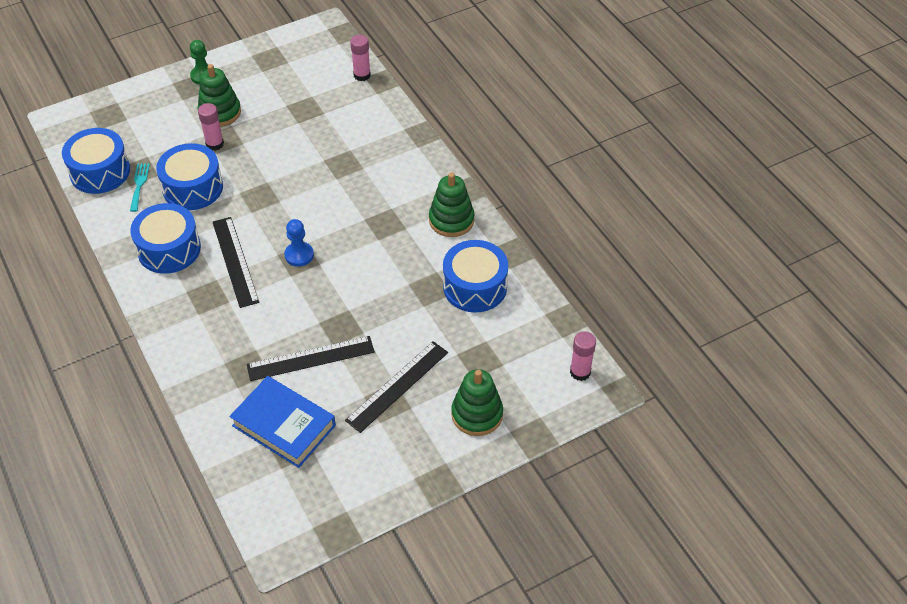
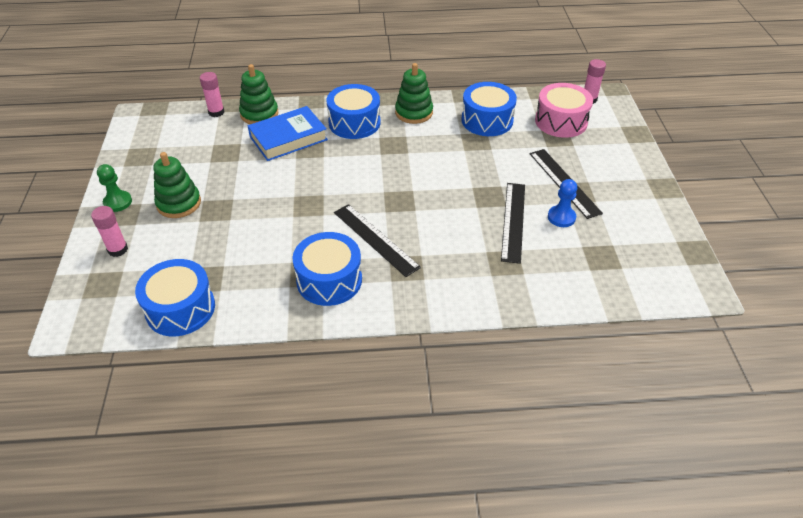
camera: 65 degrees left, 5 degrees down
(139, 185) = (225, 282): turquoise fork -> none
(193, 188) = (262, 245): blue drum -> blue drum (354, 123)
(214, 144) = (217, 217): pink glue stick -> pink glue stick (118, 249)
(235, 261) = (375, 239): black ruler -> black ruler turned 45 degrees clockwise
(284, 425) = (578, 255): blue book -> blue book (288, 138)
(299, 255) = (395, 199): blue pawn -> blue pawn (561, 217)
(477, 414) = (607, 152): green stacking toy -> green stacking toy (259, 114)
(514, 355) = (561, 121): none -> pink drum

